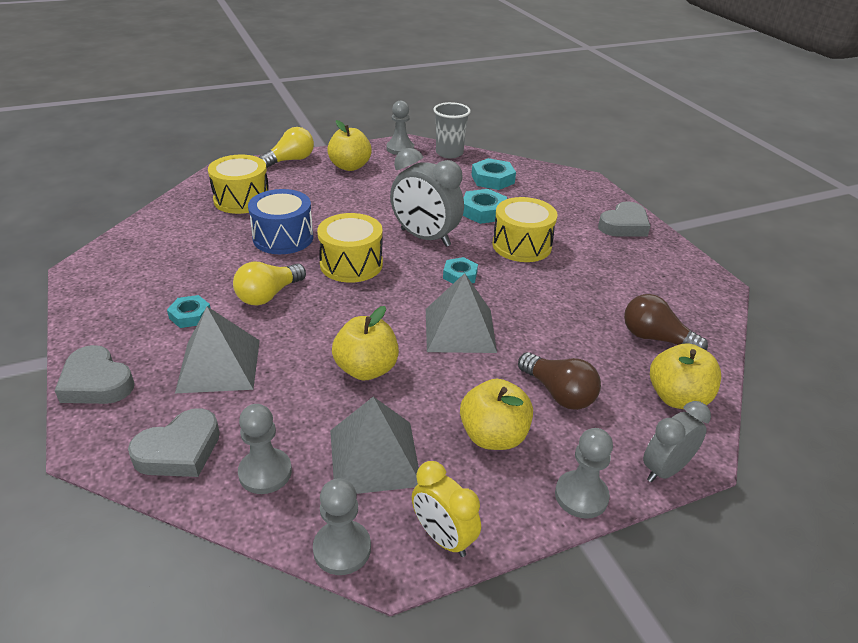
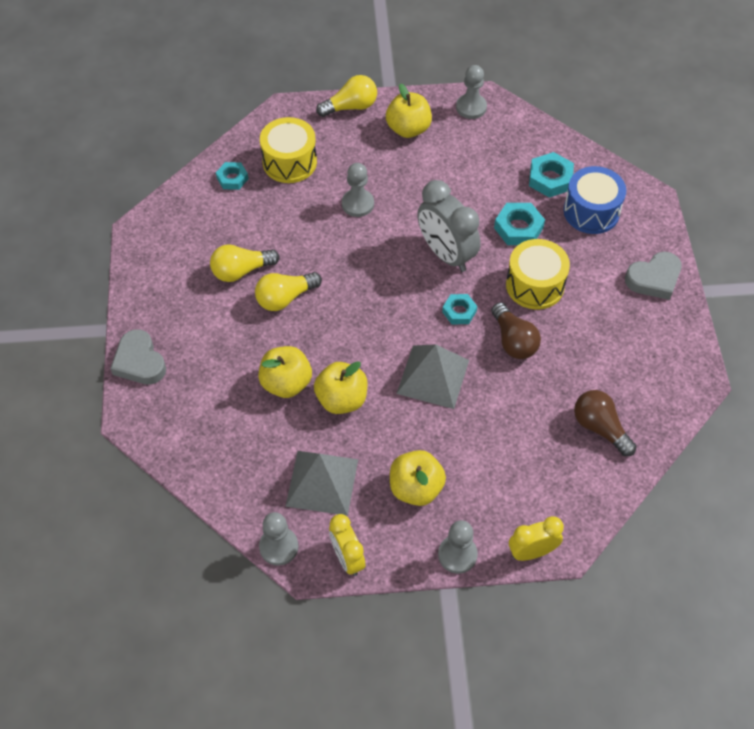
camera: 20 degrees right, 20 degrees up
(179, 450) = (189, 440): grey heart -> none
(190, 315) = (217, 307): turquoise nut -> turquoise nut (232, 178)
(211, 282) = (241, 271): none -> yellow light bulb
(219, 365) = (230, 367): grey pyramid -> none
(265, 472) = (243, 474): grey pawn -> grey pawn (357, 204)
(283, 238) = (315, 226): blue drum -> blue drum (591, 211)
(351, 264) = (366, 275): yellow drum -> none
(449, 153) = (522, 125): grey cup -> none
(558, 393) = (485, 462): brown light bulb -> brown light bulb (513, 340)
(665, 470) = (532, 552): grey clock -> yellow clock
(677, 398) = (581, 492): yellow apple -> yellow apple (286, 383)

